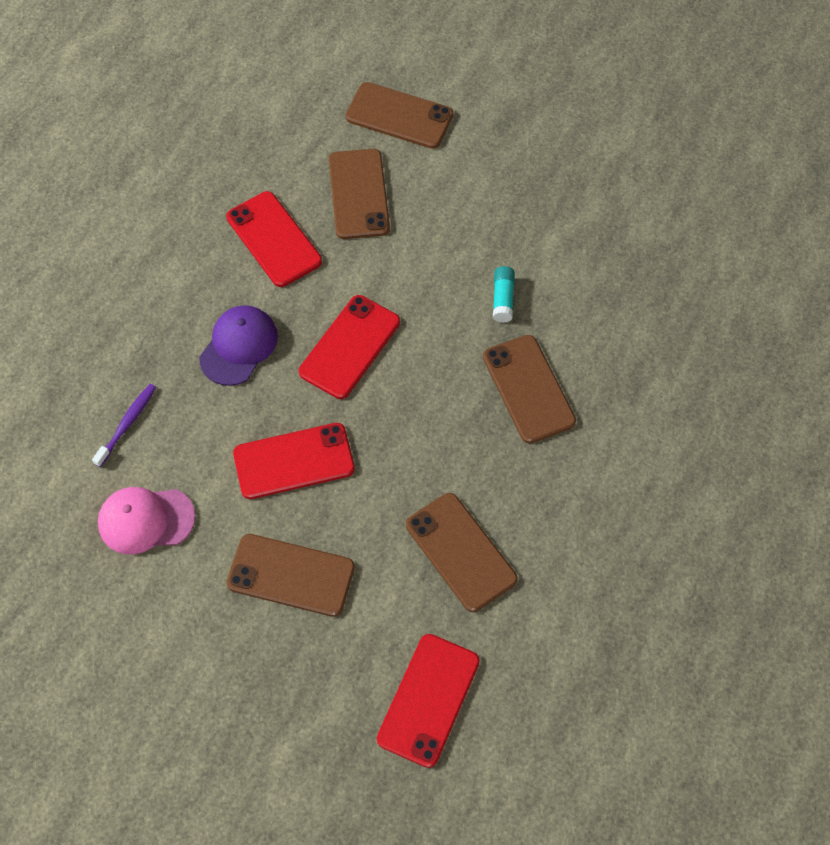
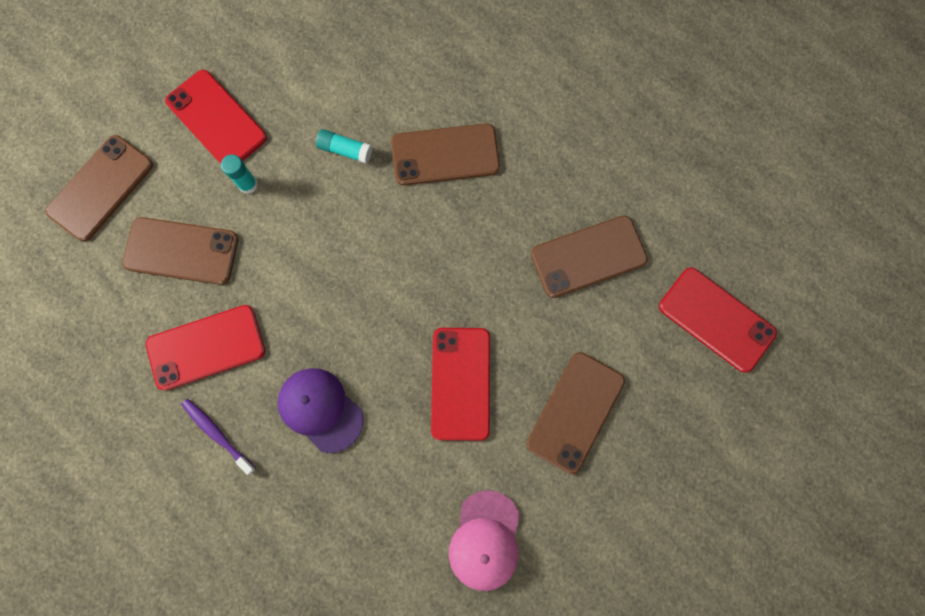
camera: 75 degrees left, 15 degrees up
(127, 424) = (375, 540): purple toothbrush -> purple toothbrush (217, 434)
(350, 347) = (354, 302): red phone -> red phone (216, 119)
(440, 228) = (248, 184): none -> turquoise glue stick

